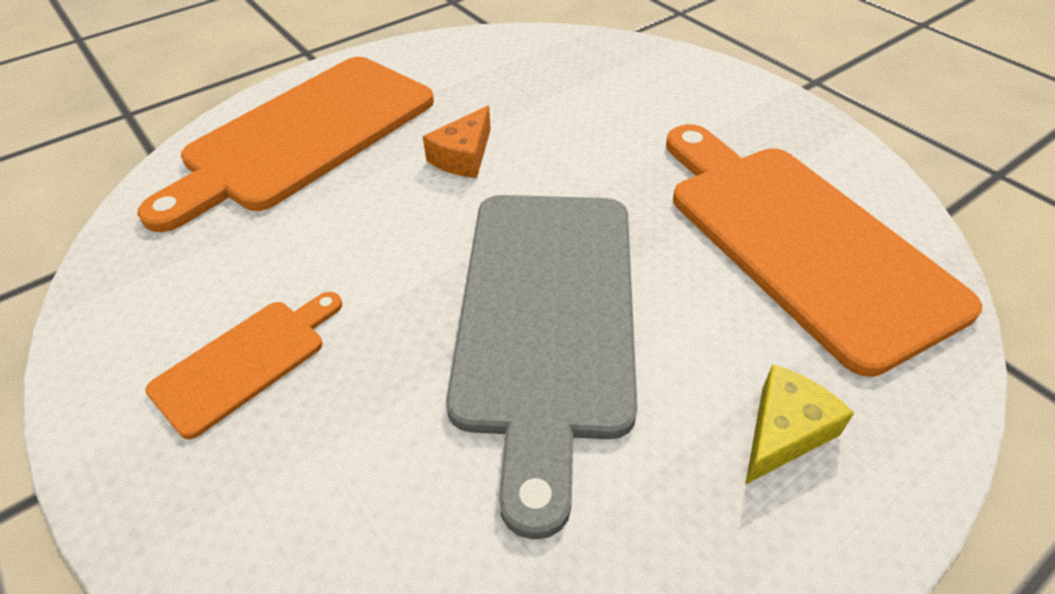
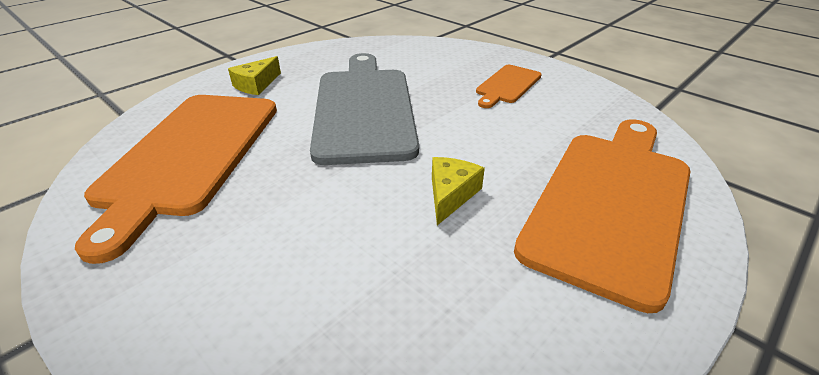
camera: 170 degrees right, 10 degrees down
(463, 156) = (450, 195): orange cheese -> yellow cheese
(800, 240) = (189, 155): orange cutting board -> orange cutting board turned 45 degrees clockwise

